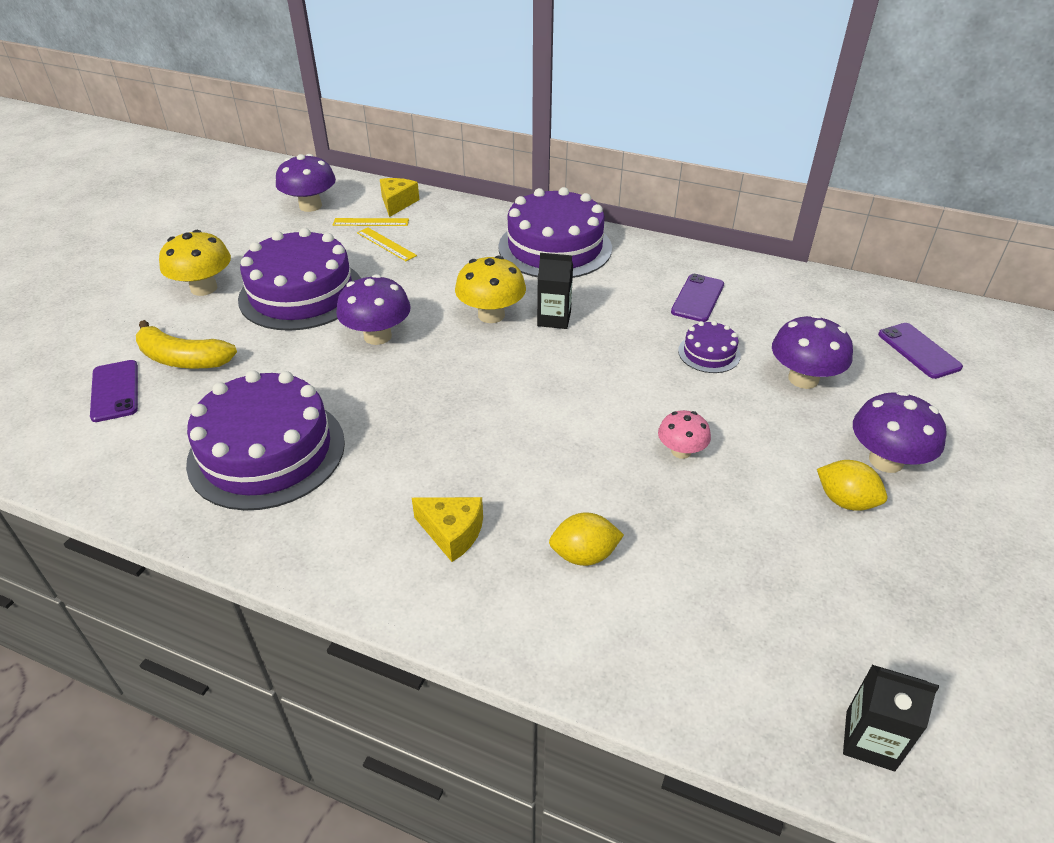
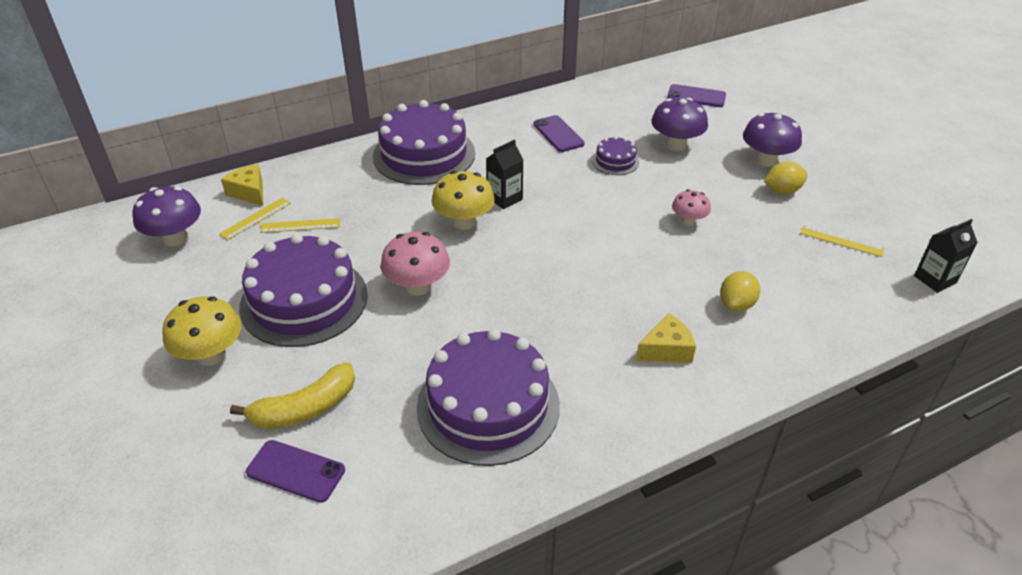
camera: 50 degrees left, 0 degrees up
(377, 336) = (417, 286): purple mushroom -> pink mushroom
(822, 600) = (841, 241): none -> yellow ruler

